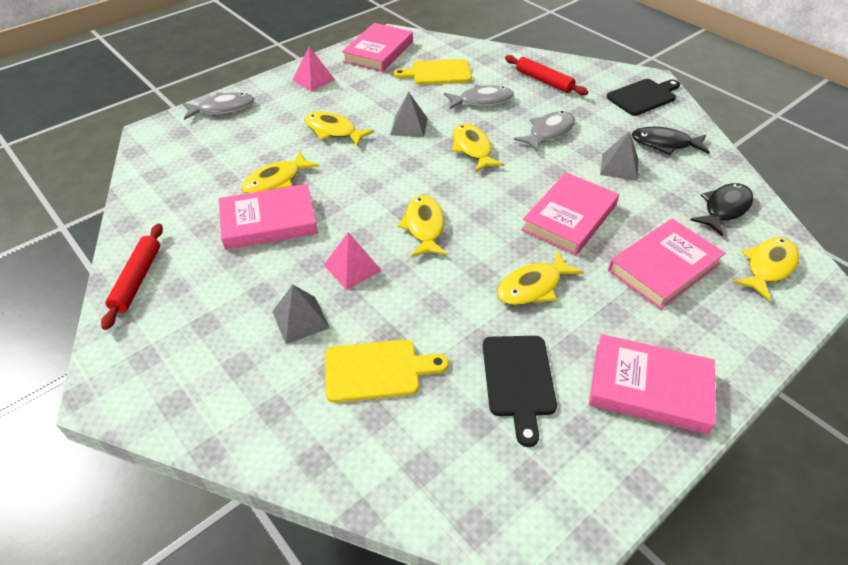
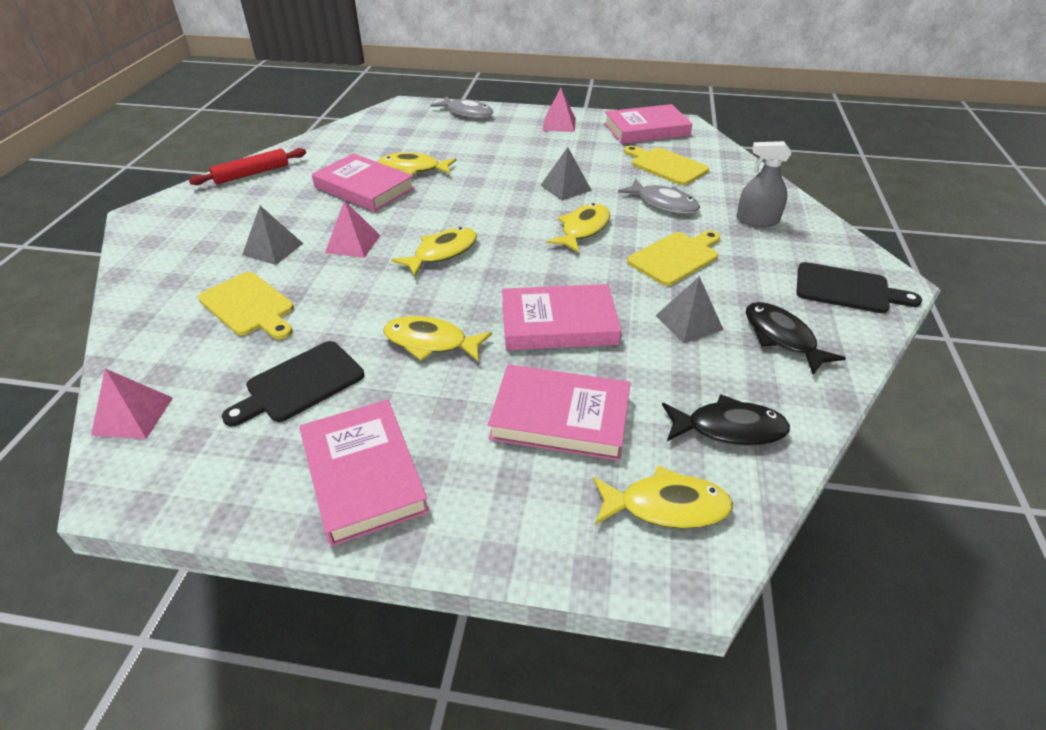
camera: 50 degrees right, 5 degrees down
(333, 131) = (507, 161): yellow fish -> none
(466, 509) = (133, 416): none -> pink pyramid
(544, 81) = (757, 220): red rolling pin -> grey spray bottle
(548, 132) = (676, 257): grey fish -> yellow cutting board

